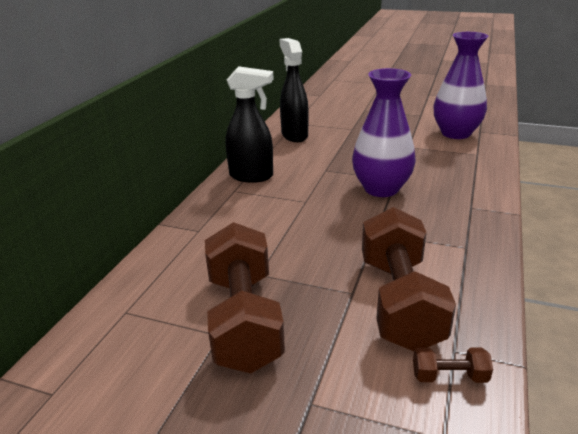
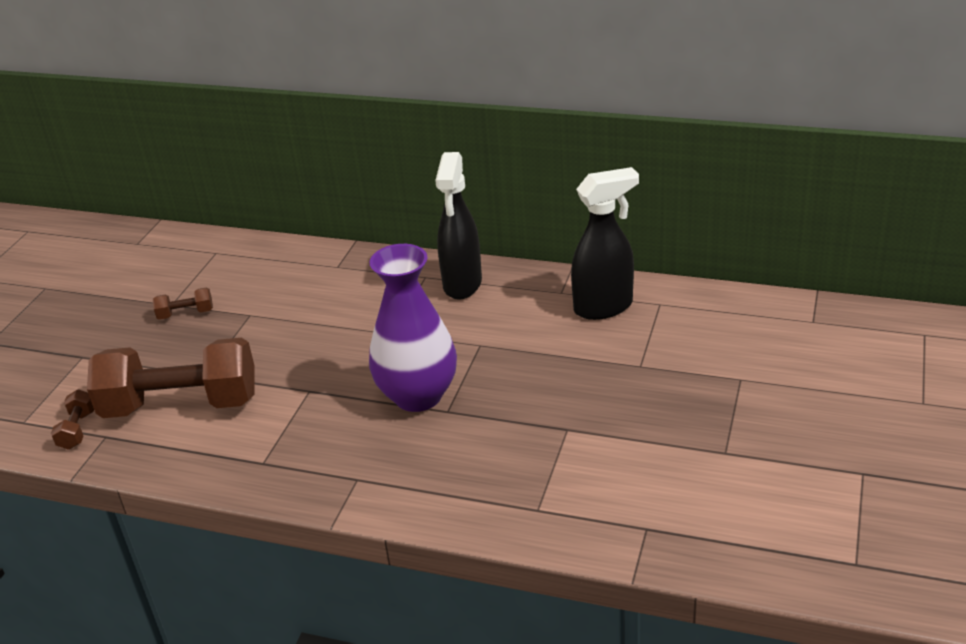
camera: 90 degrees right, 5 degrees up
(244, 319) = (186, 314): brown dumbbell -> brown dumbbell, size x0.40
(456, 133) = (630, 492): purple vase -> none

